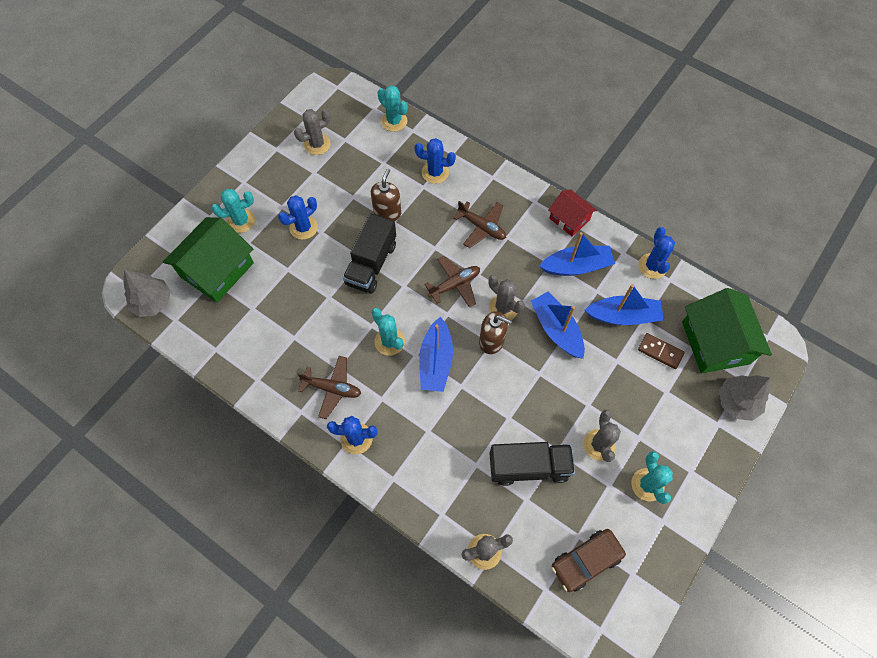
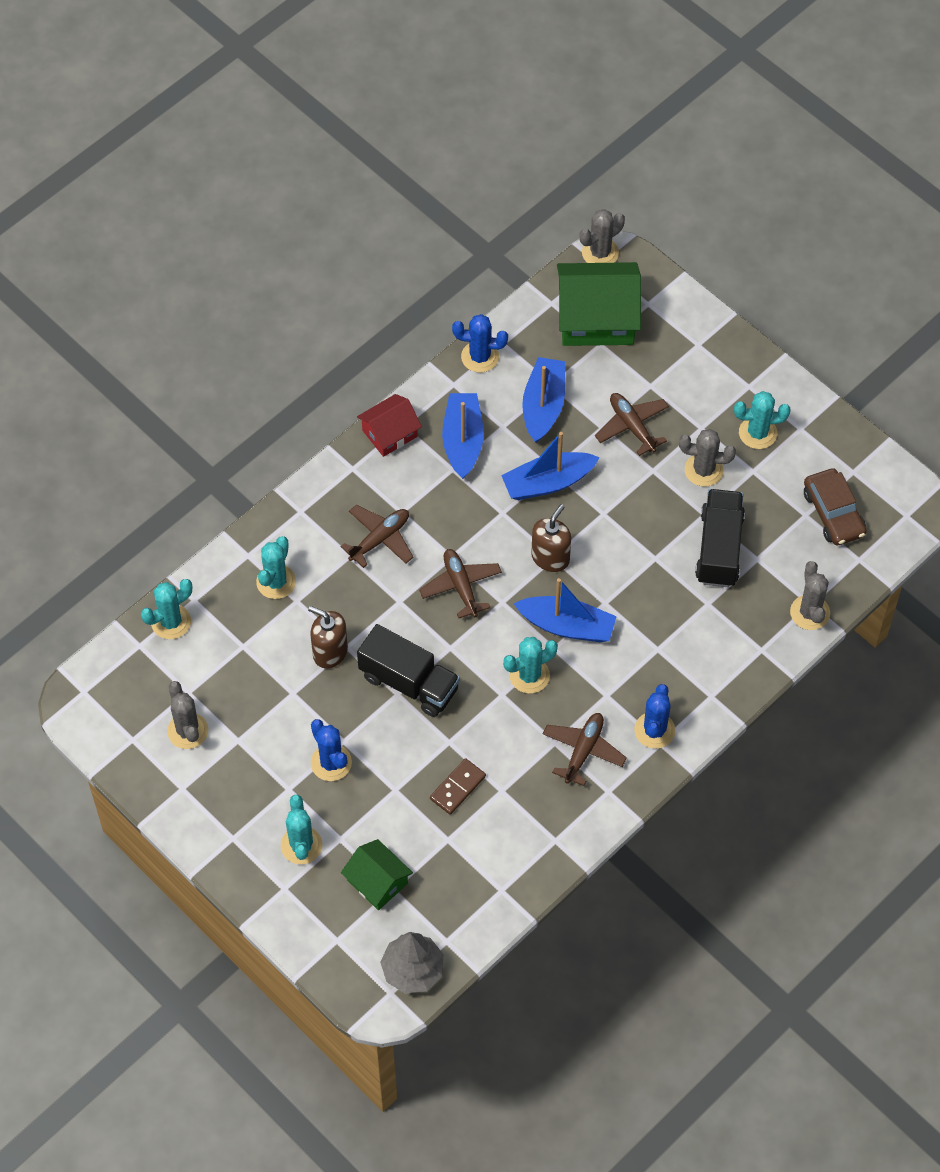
camera: 80 degrees left, 5 degrees down
(217, 270) = (377, 882): green house -> green house, size x0.57
(435, 172) = (276, 582): blue cactus -> turquoise cactus
(503, 308) = (506, 536): grey cactus -> grey cactus (600, 253)
(624, 383) = (632, 426): none -> brown plane
(660, 351) = (598, 378): brown domino -> brown domino (457, 787)
(737, 402) = (675, 318): grey tree -> none

